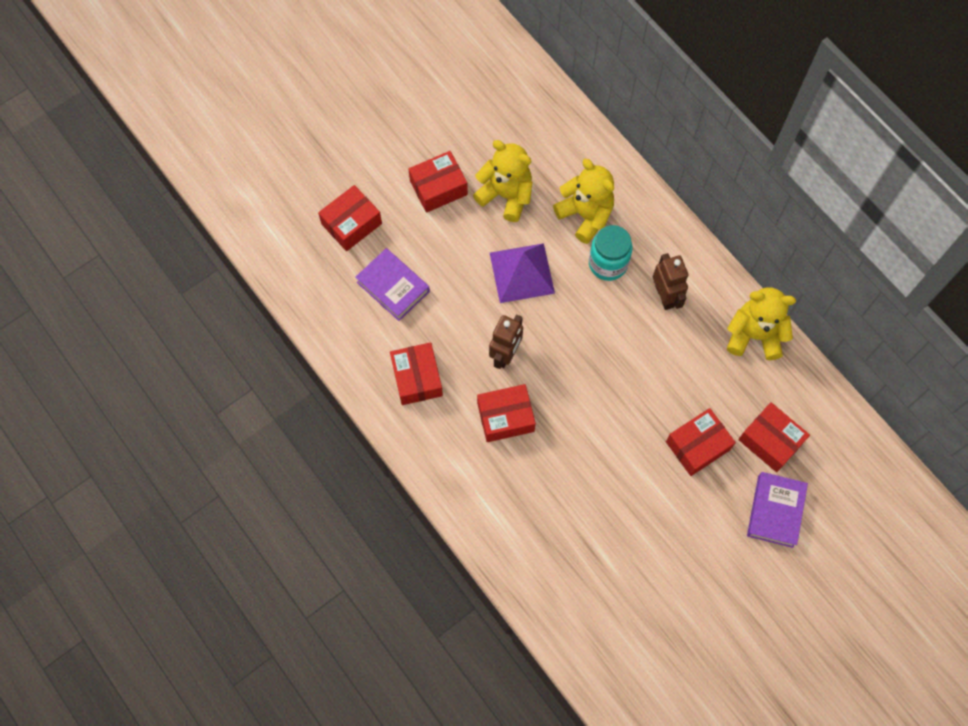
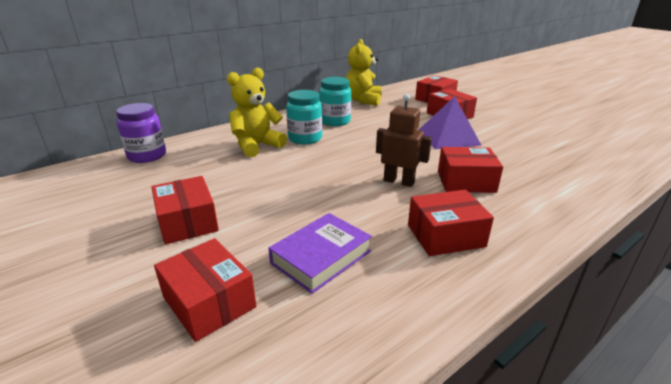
camera: 90 degrees left, 40 degrees down
(505, 417) = (466, 181): red box -> red box turned 75 degrees counterclockwise
(506, 195) = (219, 180): yellow teddy bear -> none
(521, 273) = (309, 173): purple pyramid -> purple pyramid (448, 137)
(557, 117) = (147, 156): none -> purple jar
(665, 296) = (335, 121): brown robot -> turquoise jar
(775, 511) = (480, 99): purple book -> none

